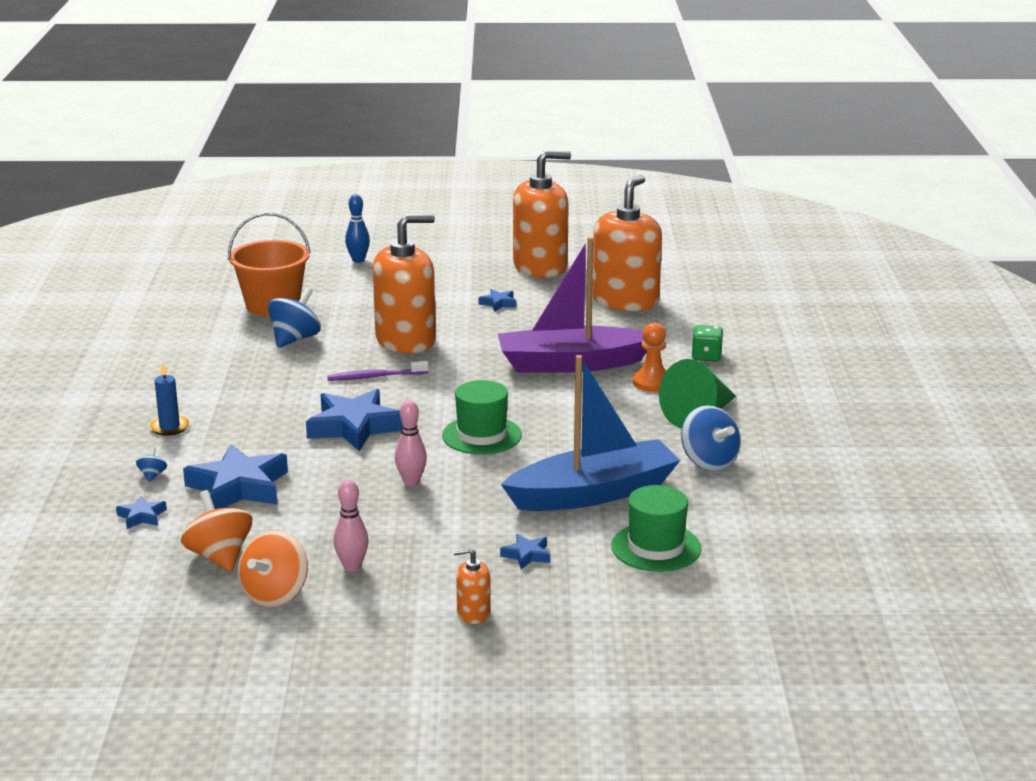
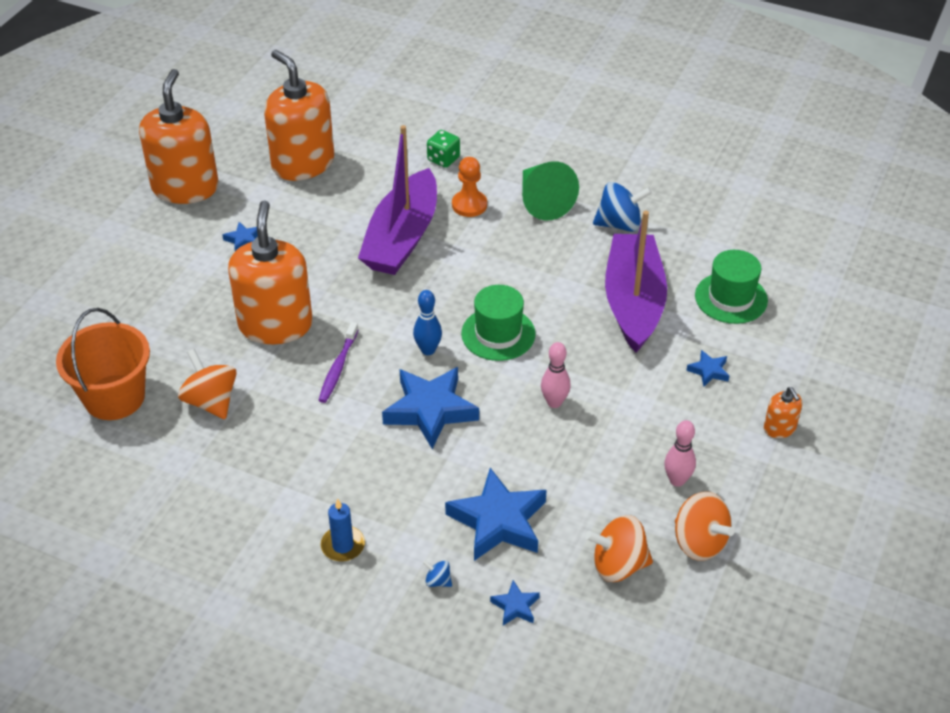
camera: 65 degrees left, 20 degrees up
(295, 339) = (211, 401): blue spinning top -> orange spinning top
(358, 260) = (56, 303): blue bowling pin -> blue bowling pin (428, 350)
(473, 613) = (779, 428): orange soap dispenser -> orange soap dispenser turned 45 degrees counterclockwise
(594, 493) = (633, 302): blue boat -> purple boat

